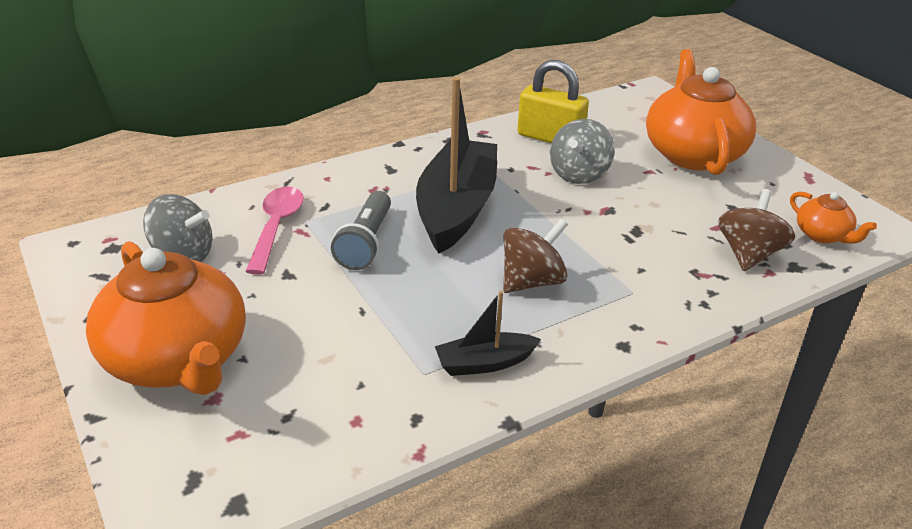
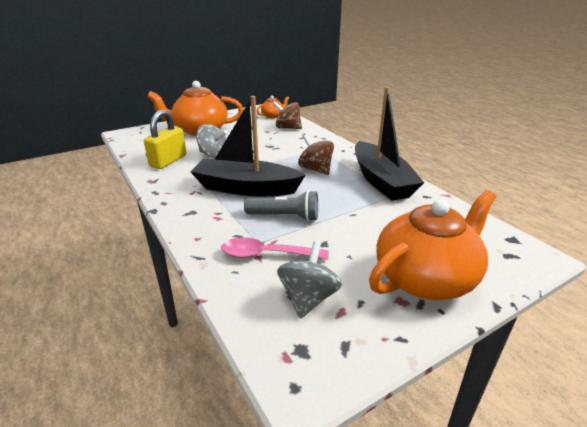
camera: 90 degrees left, 5 degrees down
(485, 363) = (381, 181): black boat -> black boat, size x2.10

